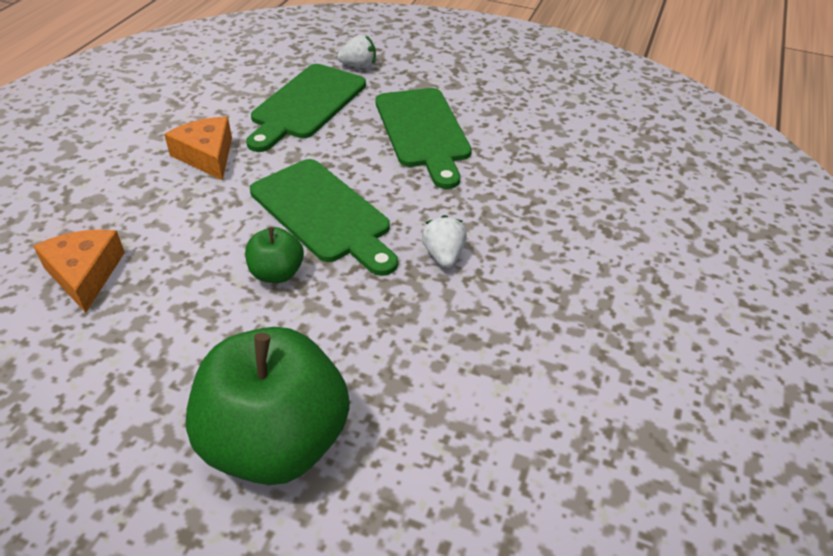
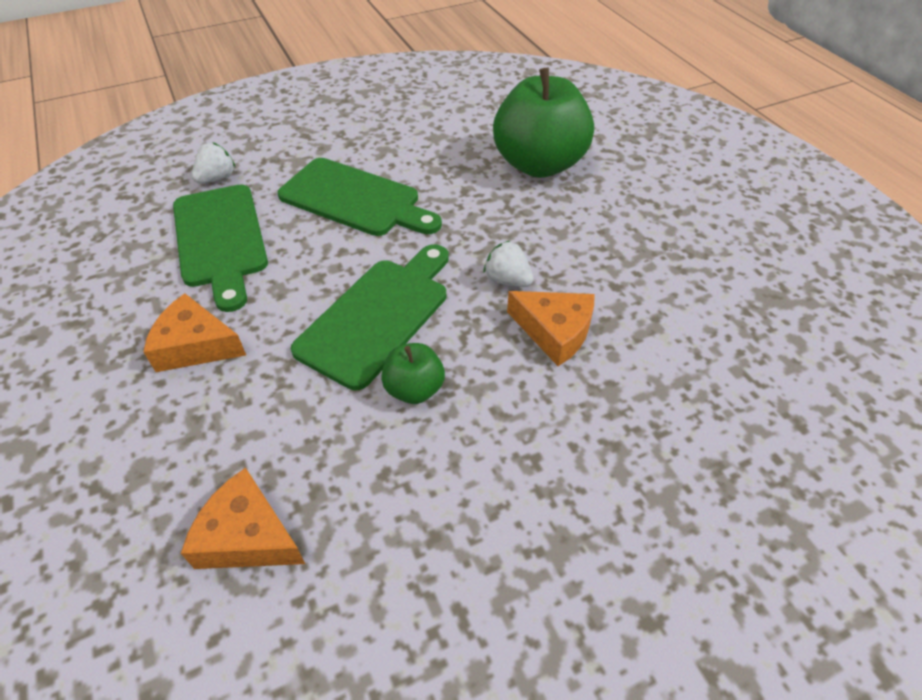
camera: 45 degrees left, 5 degrees up
(275, 441) = (602, 501): green apple -> green apple (539, 164)
(324, 214) = (377, 316): green cutting board -> green cutting board turned 60 degrees counterclockwise
(421, 314) = (554, 331): none -> orange cheese

